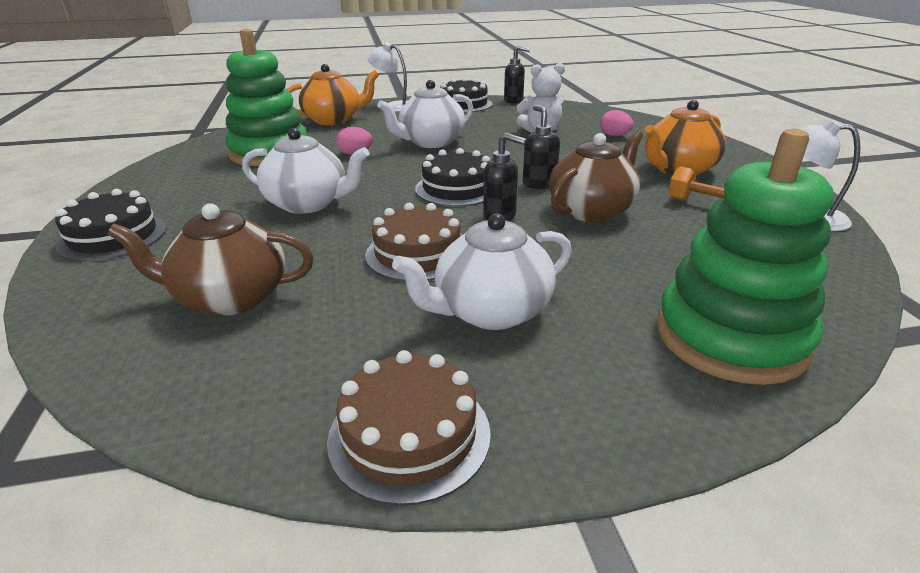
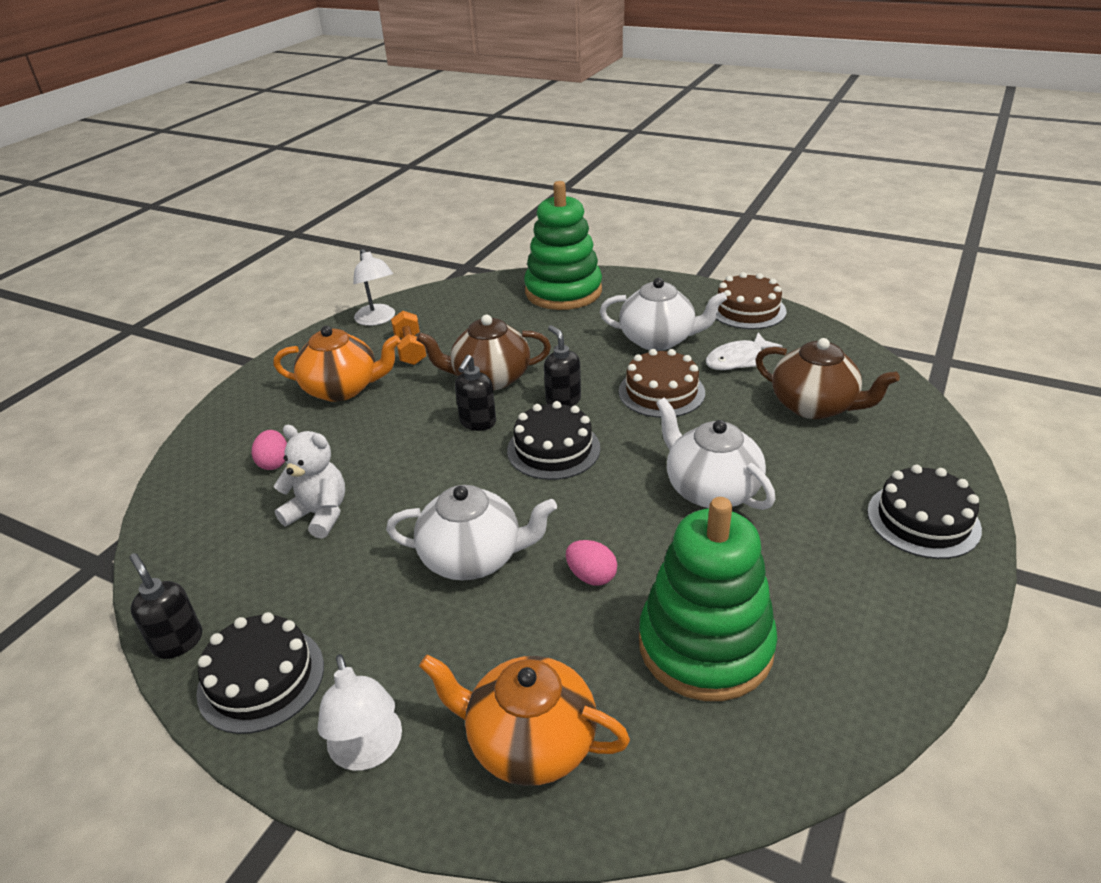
camera: 140 degrees left, 5 degrees up
(360, 323) = (737, 359): none -> white fish

